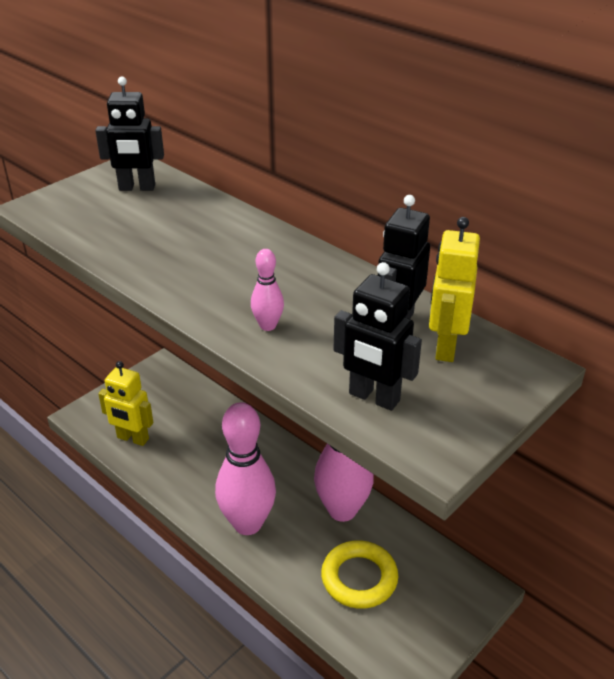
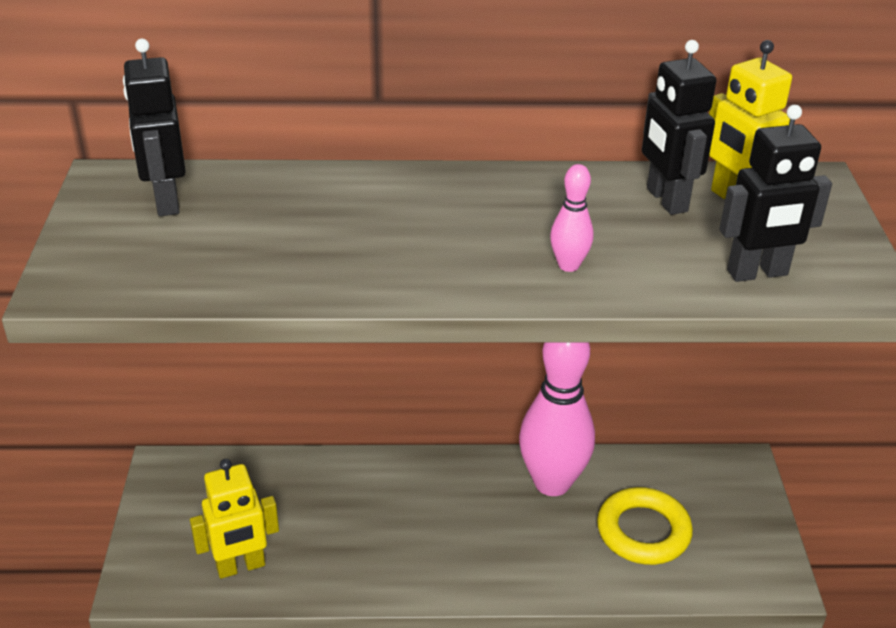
camera: 45 degrees left, 0 degrees up
(137, 188) = (166, 201): black robot -> black robot turned 120 degrees clockwise
(247, 523) = (484, 560): pink bowling pin -> none

